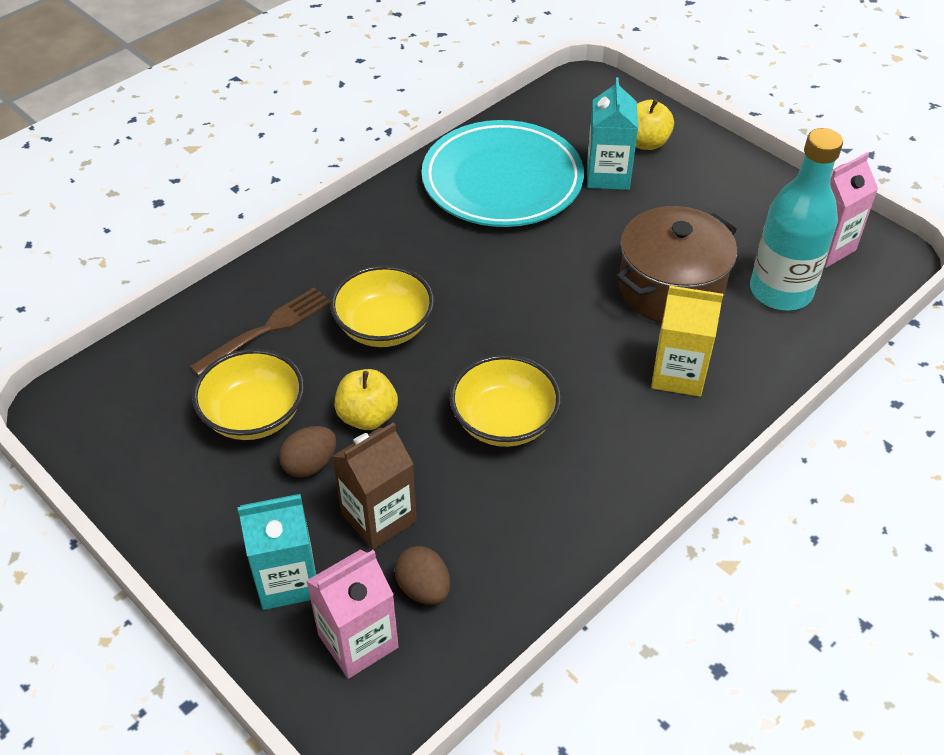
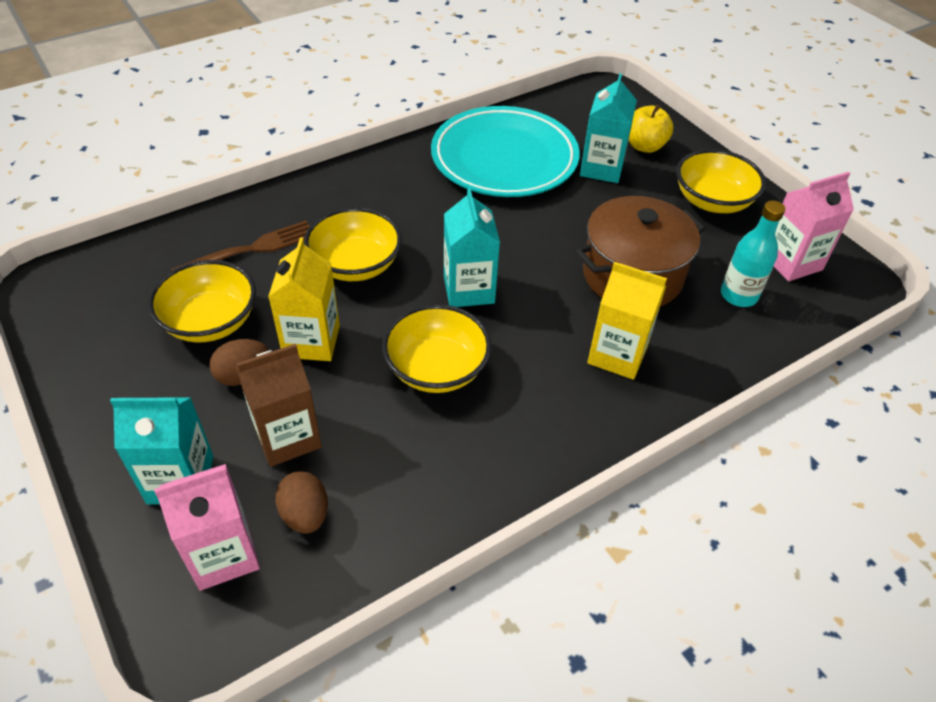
camera: 10 degrees right, 0 degrees up
(367, 416) = (311, 341): yellow apple -> yellow carton
(510, 333) = (469, 289): none -> turquoise carton
(730, 194) = (712, 201): none -> yellow bowl
(780, 291) = (738, 295): turquoise bottle -> turquoise bottle, size x0.61

